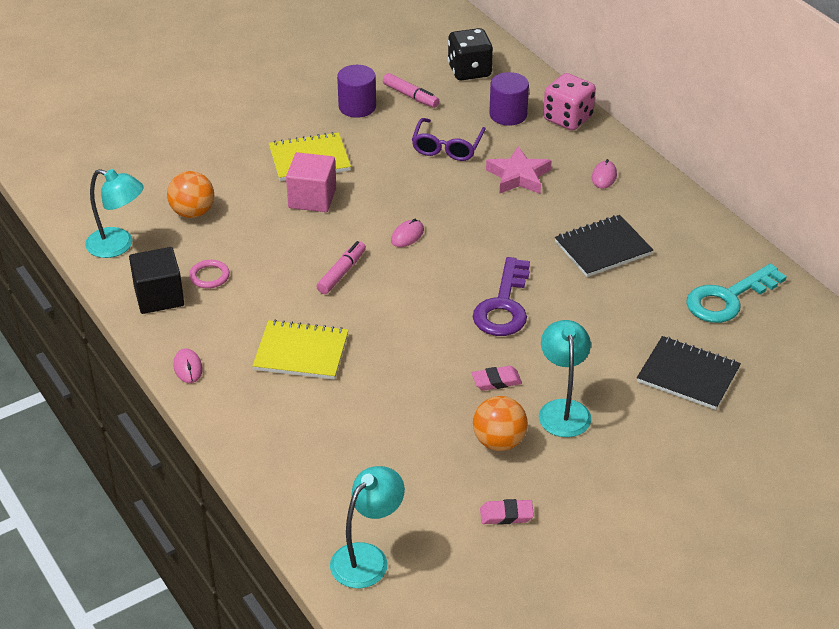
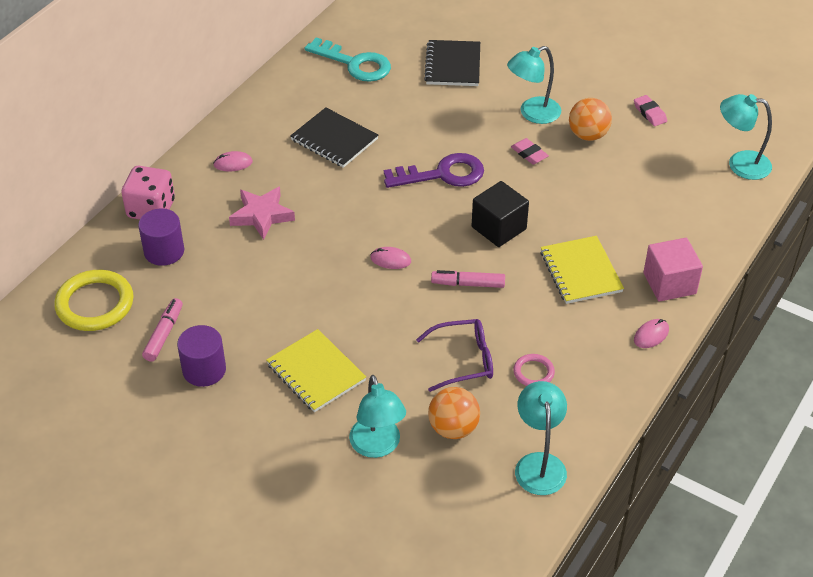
camera: 115 degrees left, 5 degrees up
(159, 296) = (584, 396): black cube -> black cube (499, 228)
(210, 169) = (377, 446): none -> turquoise lamp
(312, 198) = (376, 345): pink cube -> pink cube (669, 283)
(447, 147) = (241, 277): purple glasses -> purple glasses (464, 360)
(469, 71) = (95, 304): black dice -> yellow ring

